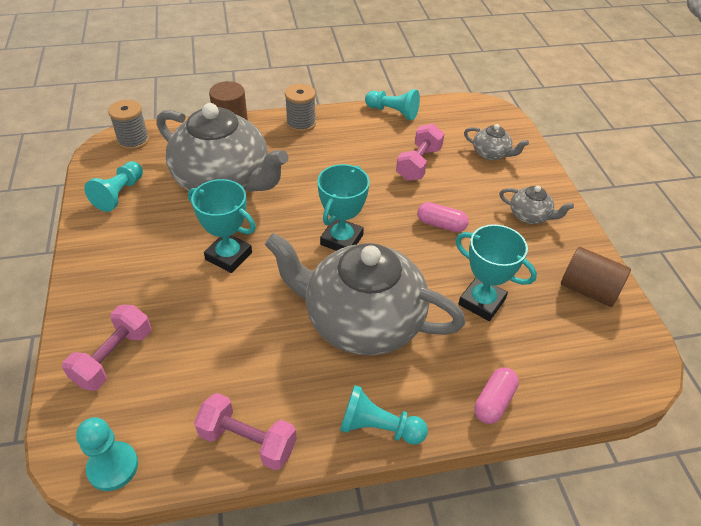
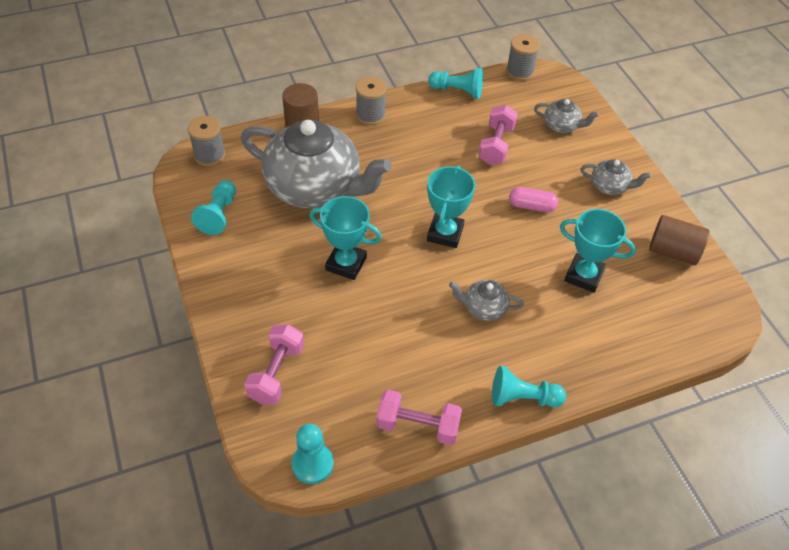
camera: 10 degrees left, 5 degrees up
(361, 320) = (483, 308): grey teapot -> grey teapot, size x0.42
(460, 102) = (520, 72): none -> grey spool
(494, 402) = (612, 362): pink capsule -> none

